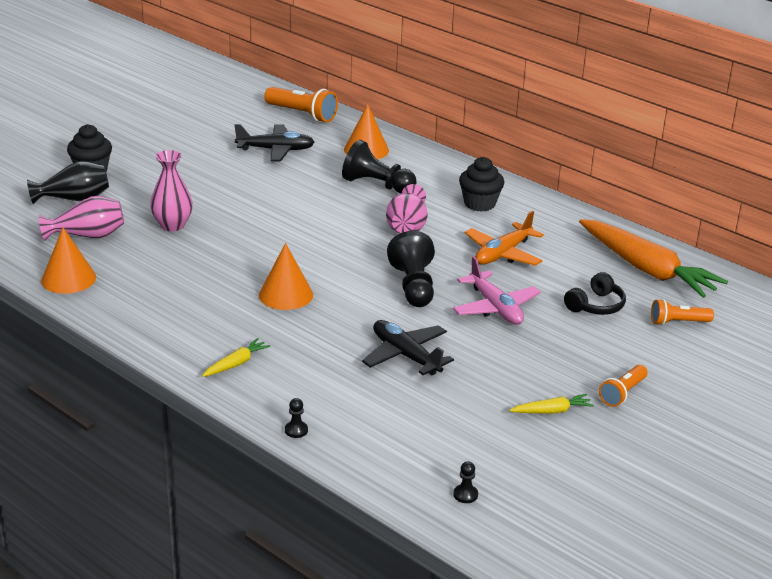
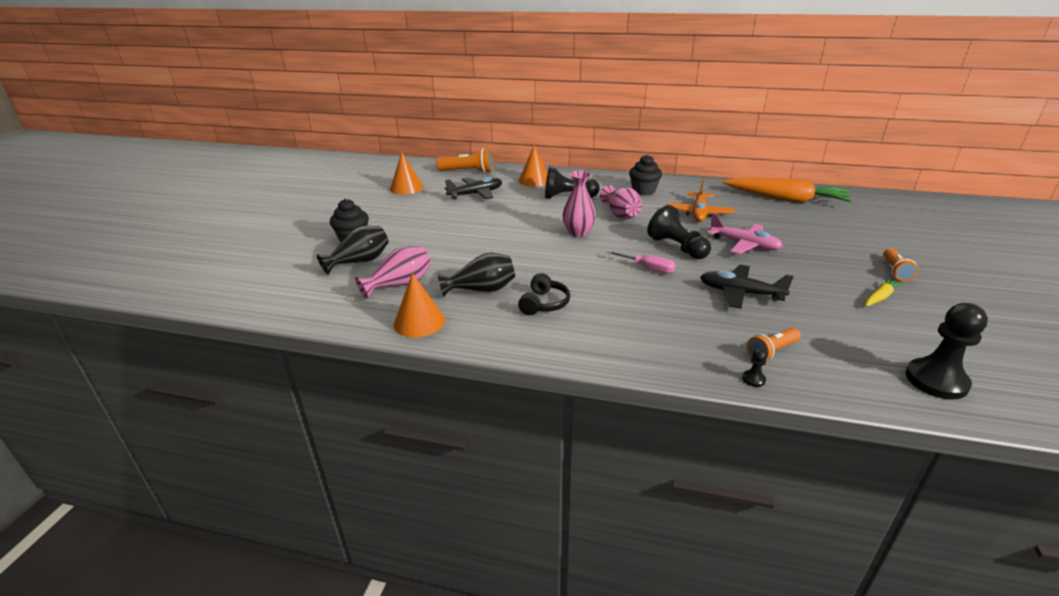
camera: 25 degrees left, 0 degrees up
(156, 266) = (481, 290): none -> black vase
(172, 225) = (460, 258): pink vase -> pink vase (578, 233)
(236, 364) = (636, 342): yellow carrot -> none
(286, 295) = (603, 279): orange cone -> orange cone (406, 188)
(347, 298) = (647, 268): none -> pink screwdriver
(465, 495) = (936, 380): black pawn -> black pawn, size x2.41
(596, 305) = (794, 226): black headphones -> black headphones (544, 304)
(678, 322) = (849, 221): orange flashlight -> orange flashlight (772, 351)

